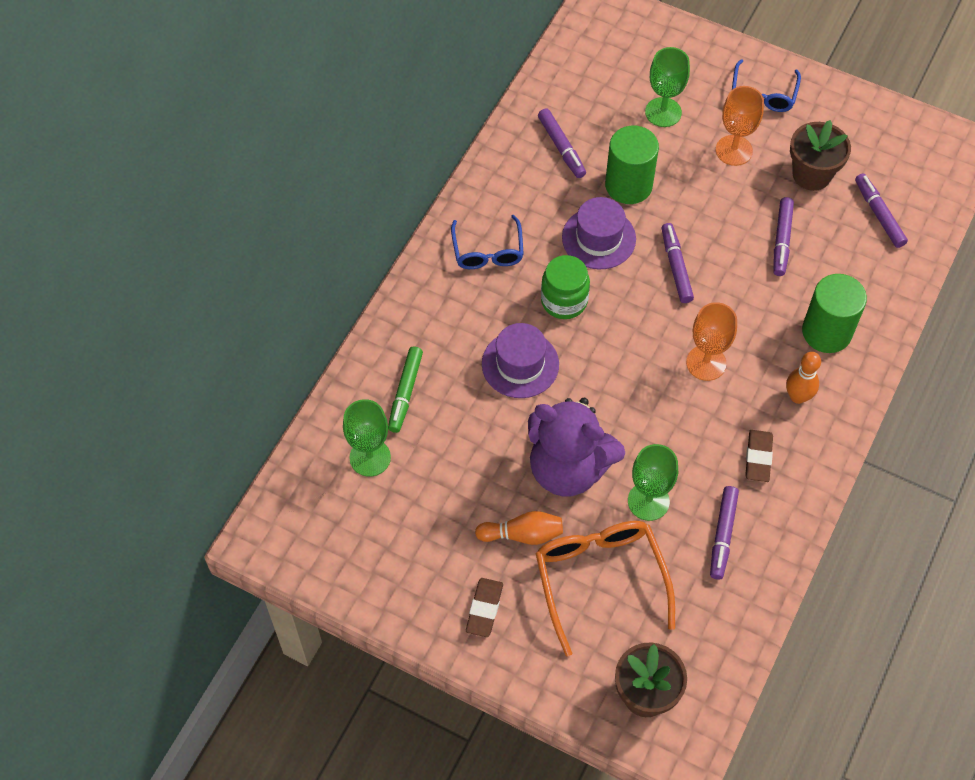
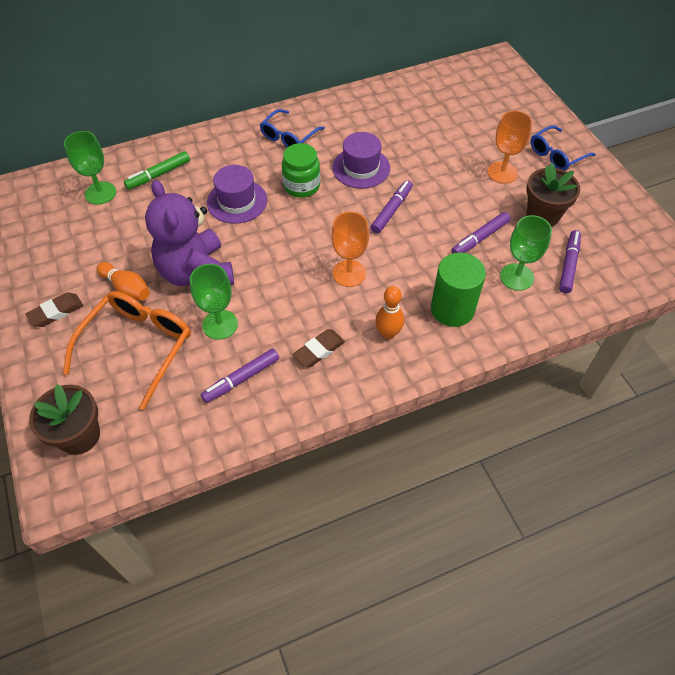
camera: 40 degrees right, 5 degrees down
(561, 147) = (393, 112): purple marker -> none
(628, 185) = (412, 152): green cylinder -> none
(663, 112) = (477, 129): green goblet -> green goblet (516, 277)

